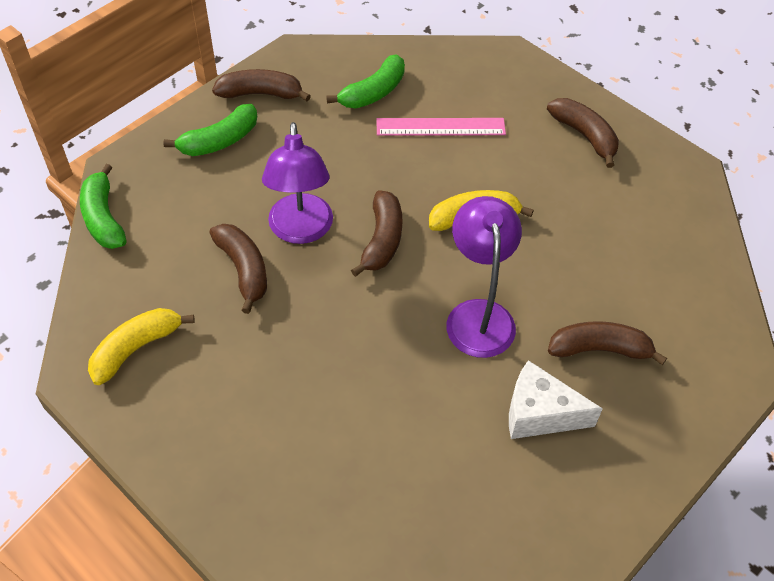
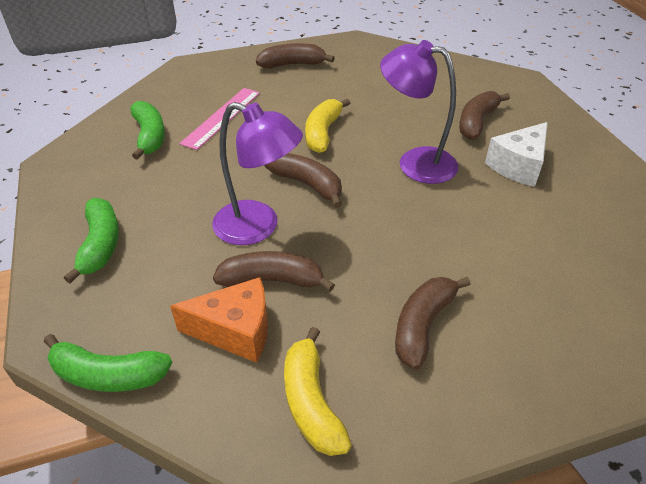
camera: 60 degrees left, 10 degrees down
(178, 271) = (235, 331): none -> orange cheese
(261, 94) = (75, 198): brown banana -> brown banana (423, 325)

